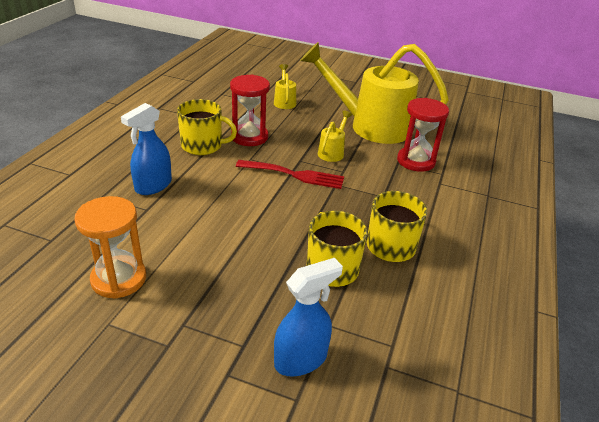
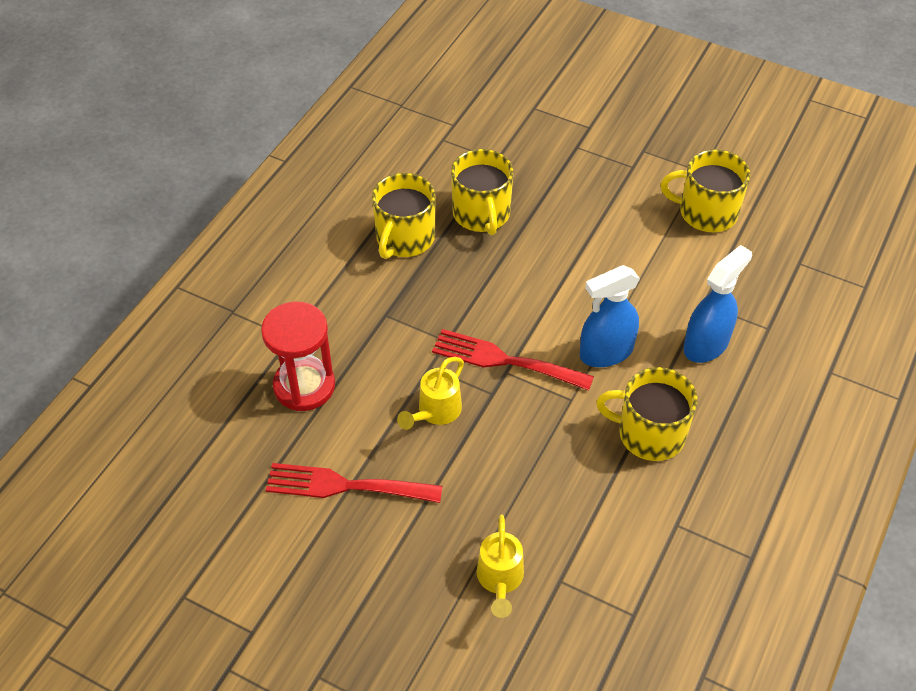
camera: 170 degrees left, 15 degrees up
(119, 279) = (706, 212): orange hourglass -> yellow mug
(249, 137) = (572, 456): red hourglass -> none
(301, 359) = (526, 133): blue spray bottle -> blue spray bottle (606, 352)
(371, 126) = (345, 486): yellow watering can -> red fork

